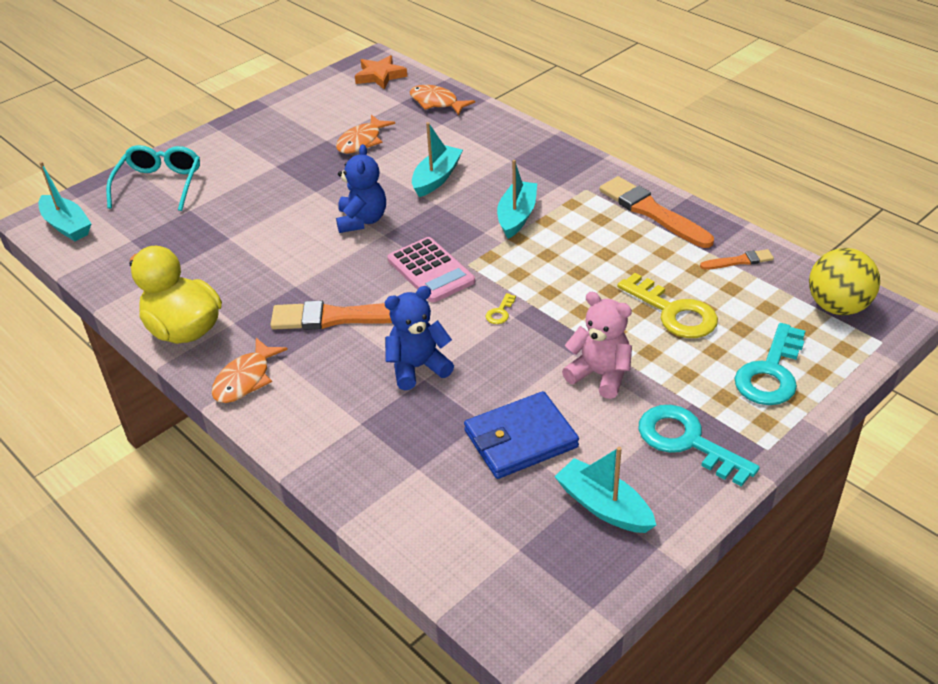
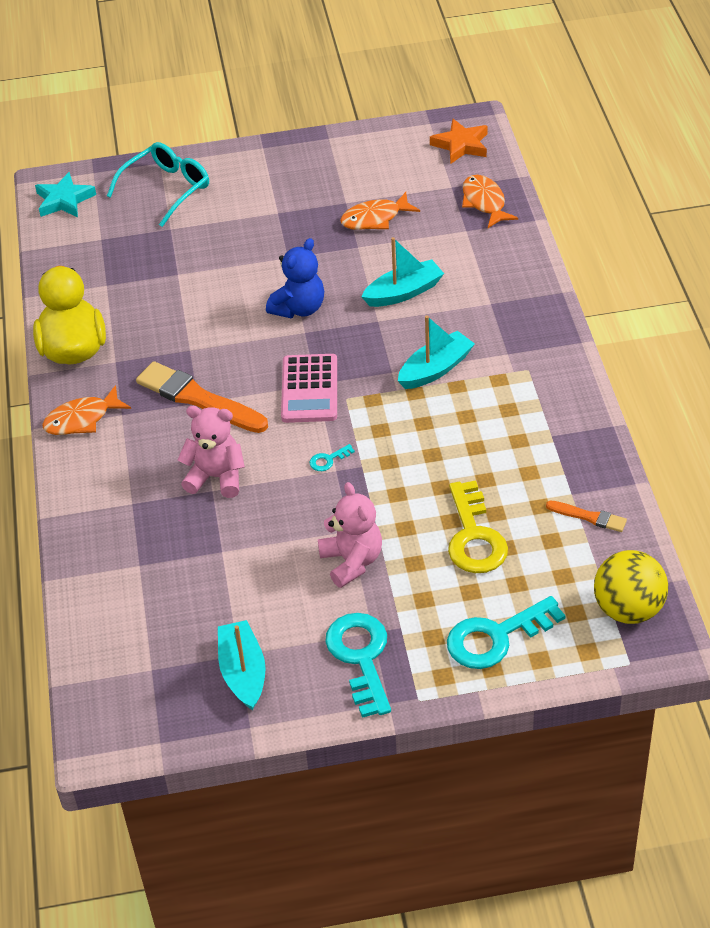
camera: 35 degrees right, 5 degrees up
(67, 226) = (64, 200): turquoise boat -> turquoise star
(417, 367) = (216, 477): blue teddy bear -> pink teddy bear
(500, 312) = (328, 460): yellow key -> turquoise key
(521, 439) = (235, 583): blue wallet -> none
(652, 212) = (563, 425): orange brush -> none

